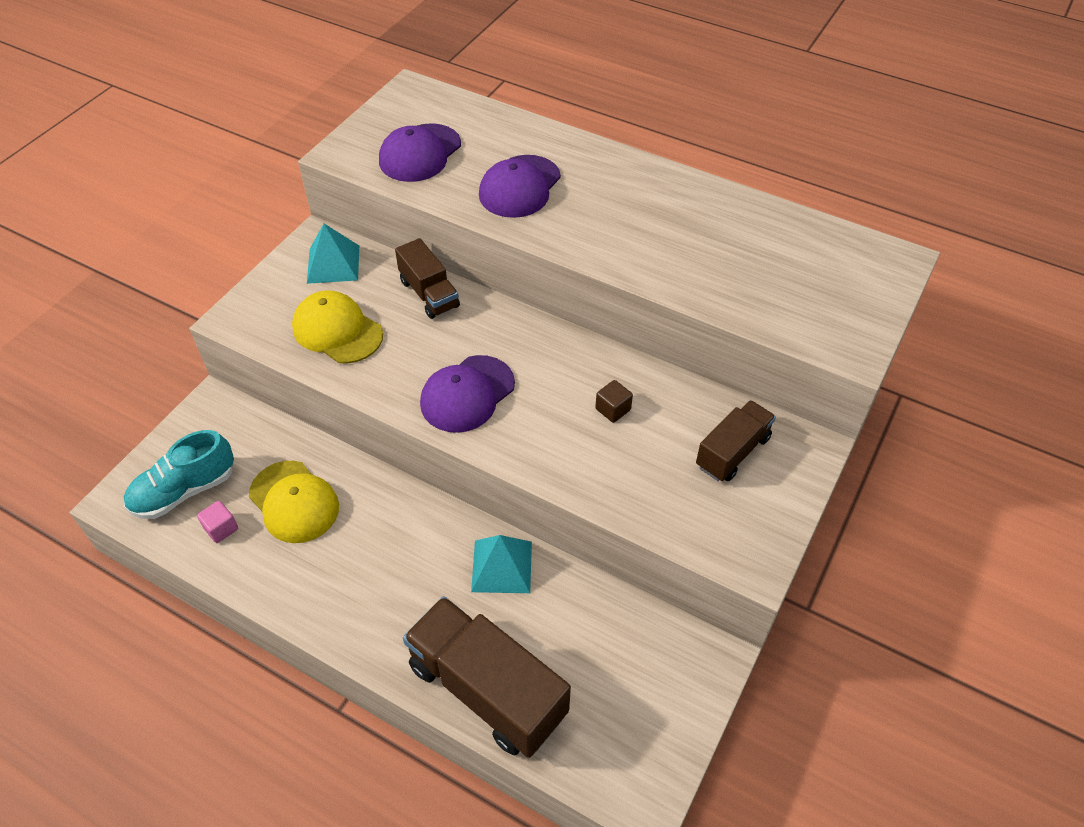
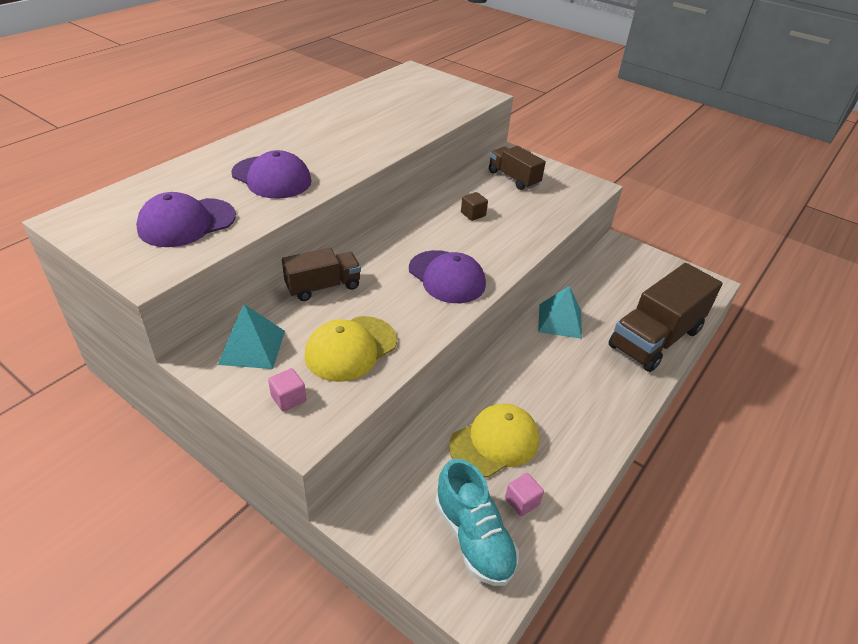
camera: 85 degrees left, 10 degrees down
(270, 301) = (288, 398): none -> pink cube
(420, 153) = (187, 223): purple cap -> purple cap turned 105 degrees clockwise

